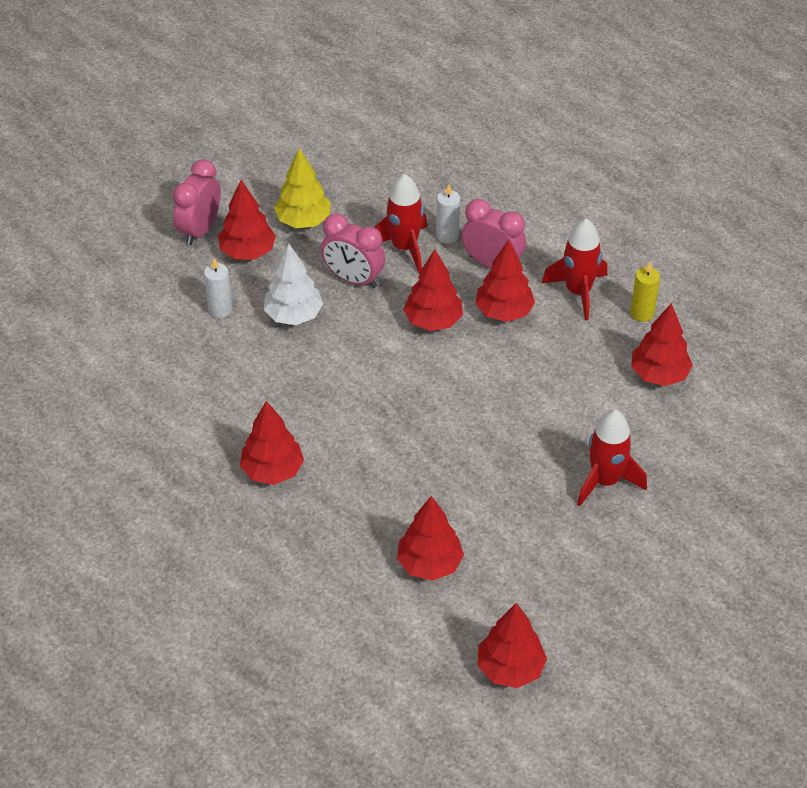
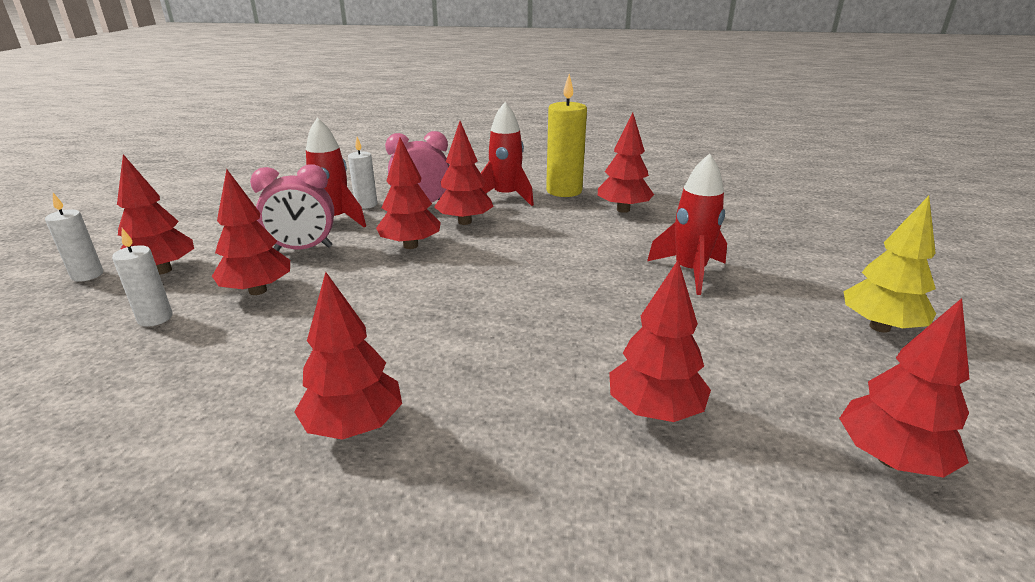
camera: 40 degrees left, 20 degrees down
(200, 230) = (87, 275): pink clock -> white candle
(293, 315) = (258, 291): white tree -> red tree
(303, 221) = (215, 236): yellow tree -> yellow tree (880, 327)
(642, 313) = (564, 191): yellow candle -> yellow candle, size x1.72

